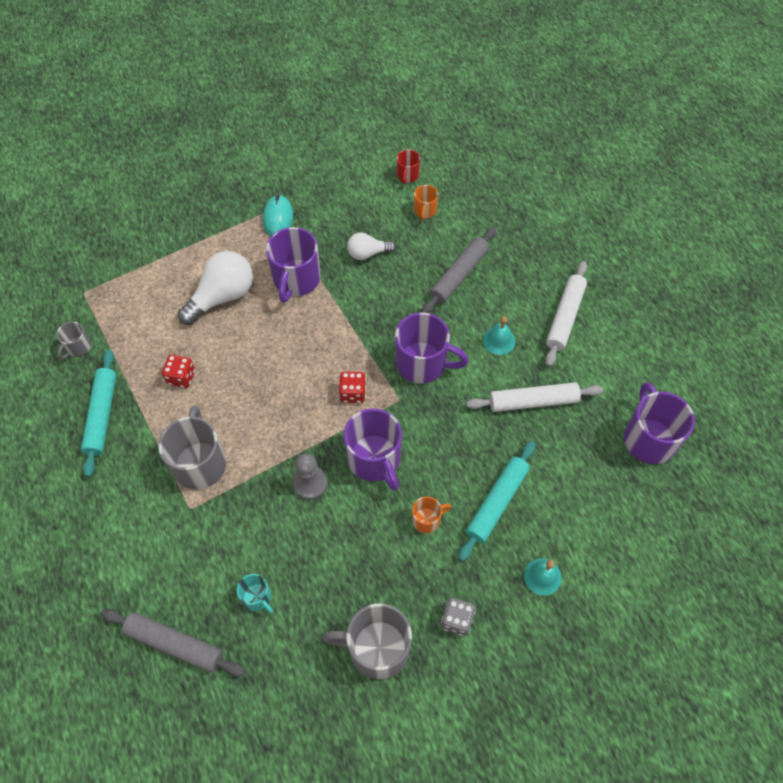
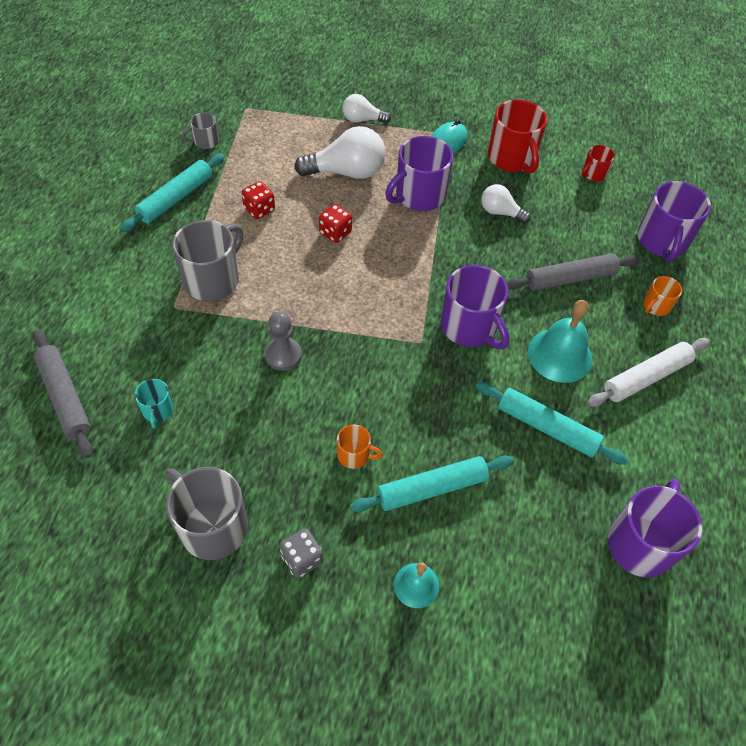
camera: 35 degrees right, 5 degrees down
(193, 240) = (362, 120): none -> white light bulb
(338, 200) = (512, 158): none -> red mug
(353, 393) = (385, 310): red dice -> red dice (335, 233)
(375, 459) = (354, 374): purple mug -> purple mug (662, 241)
(425, 211) = (584, 210): orange mug -> orange mug (656, 306)
(499, 340) = (560, 355): turquoise bell -> turquoise bell, size x1.71
(533, 401) = (547, 427): white rolling pin -> turquoise rolling pin

